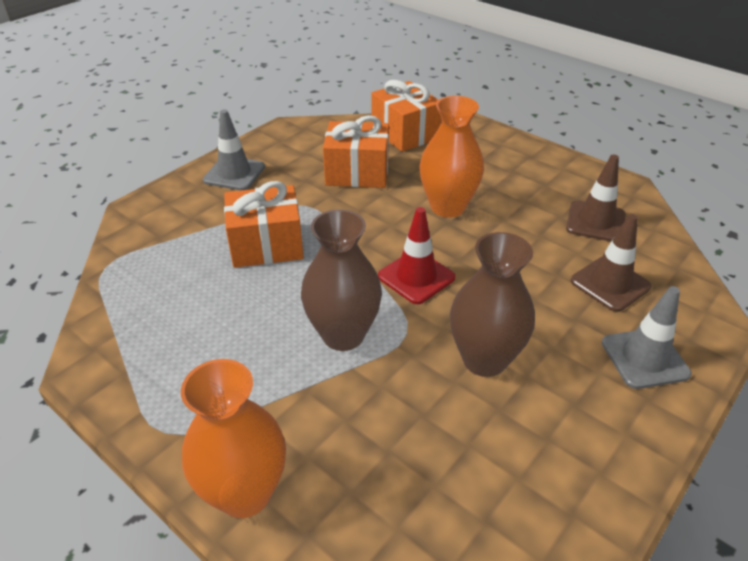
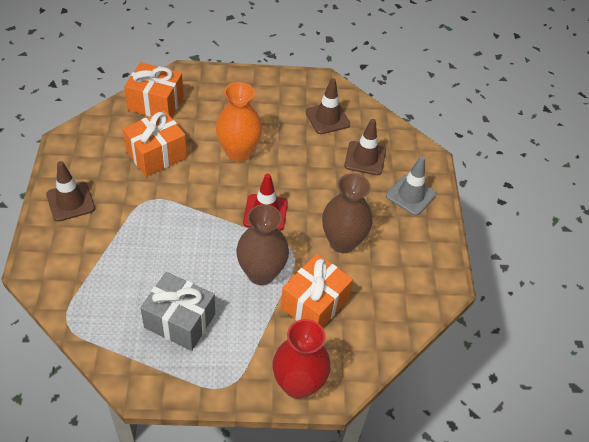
camera: 45 degrees left, 10 degrees up
(201, 329) = (180, 321): none -> grey gift
(234, 174) = (70, 201): grey traffic cone -> brown traffic cone
(245, 493) = (298, 384): orange vase -> red vase
(266, 245) = (156, 243): orange gift -> orange gift (314, 304)

